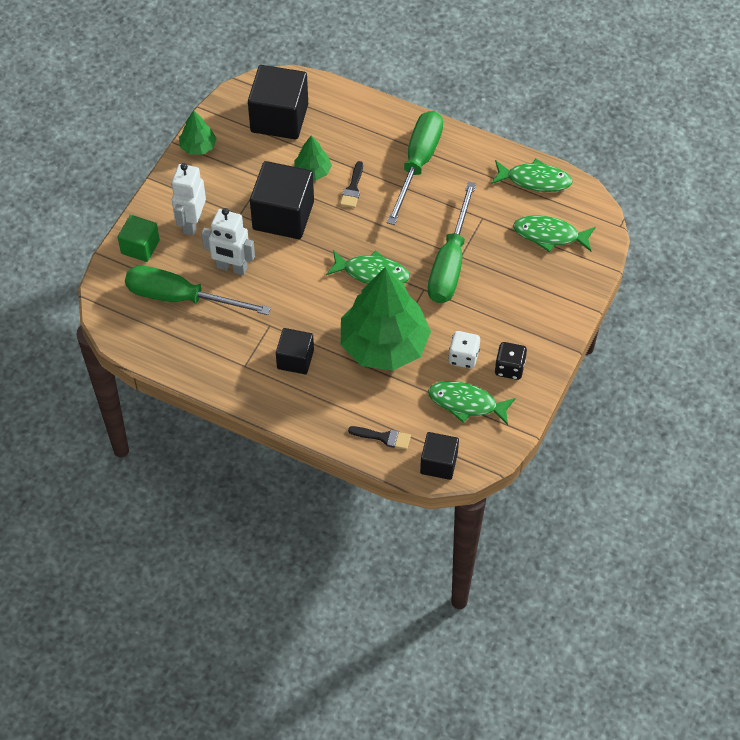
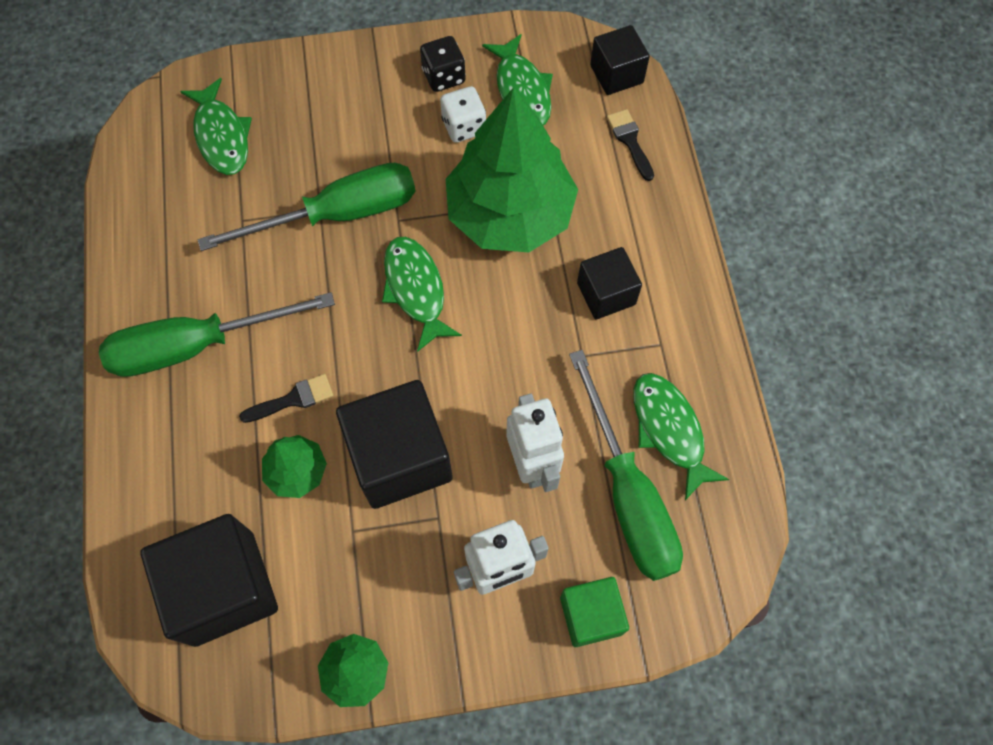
camera: 125 degrees left, 10 degrees up
(535, 180) = (140, 197): green fish -> green fish (669, 430)

